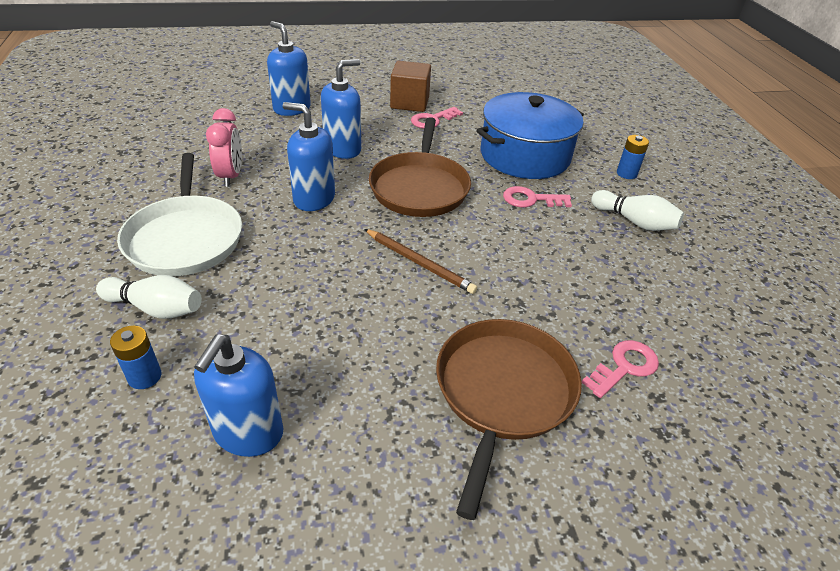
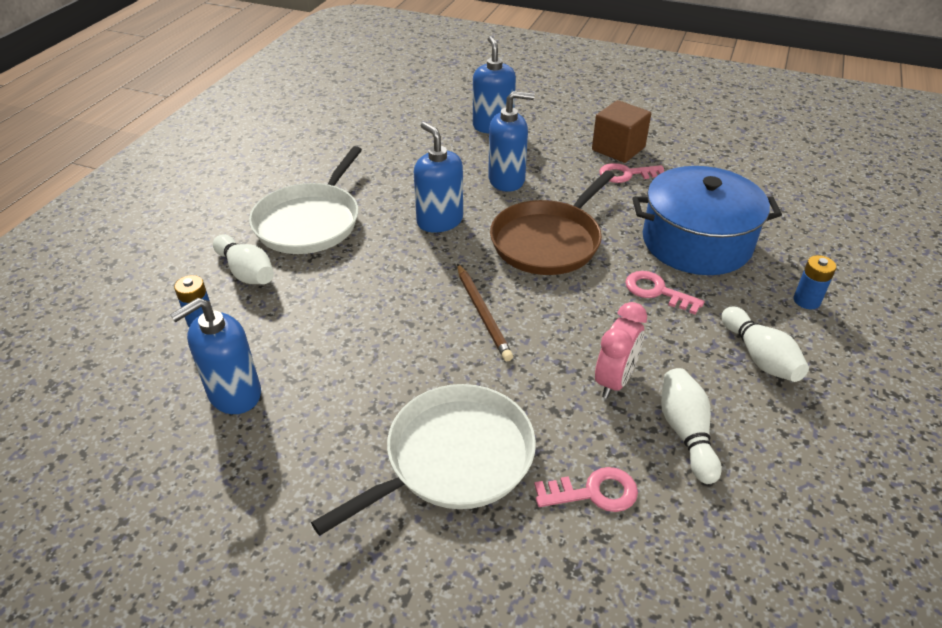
camera: 35 degrees right, 0 degrees up
(231, 176) = (387, 178): pink clock -> pink clock (614, 380)
(502, 392) = (453, 458): brown pan -> white pan
(640, 294) = (686, 433): none -> white bowling pin

